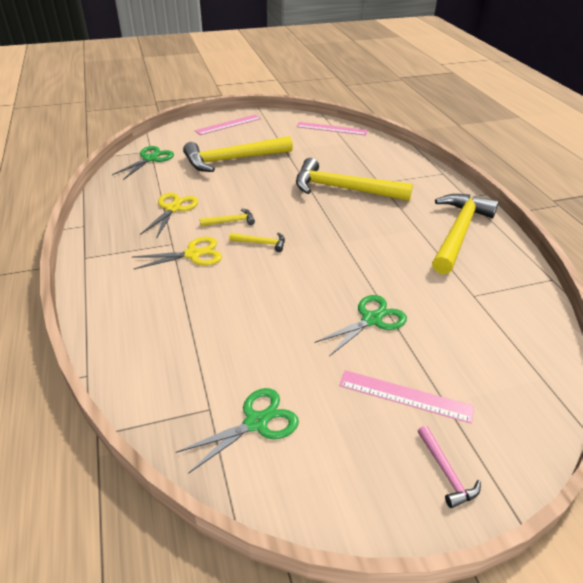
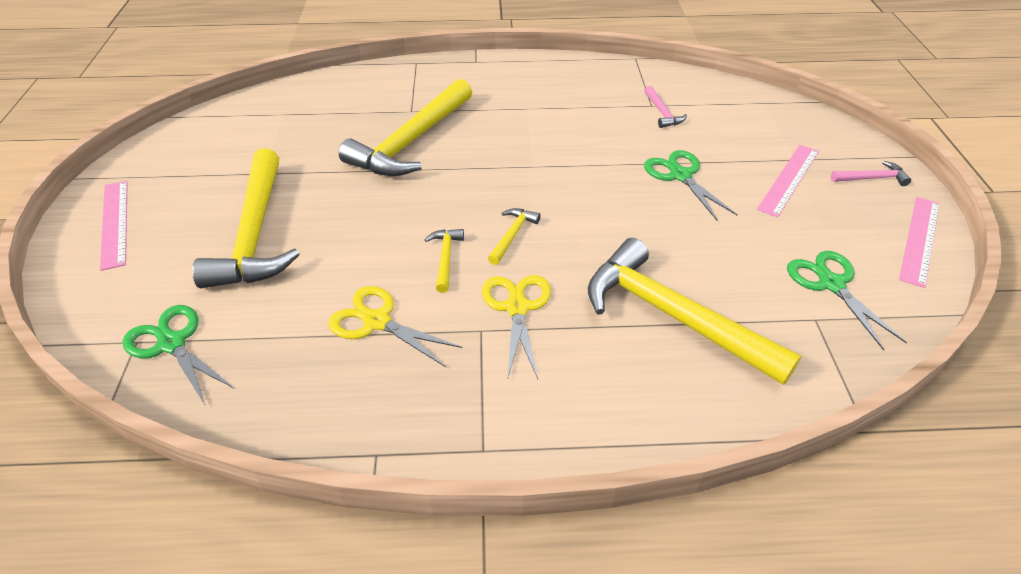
camera: 75 degrees left, 5 degrees up
(331, 129) = (230, 117): pink ruler -> pink ruler (920, 240)
(458, 232) = (543, 85): yellow hammer -> yellow hammer (673, 316)
(465, 303) = (662, 113): none -> pink hammer

